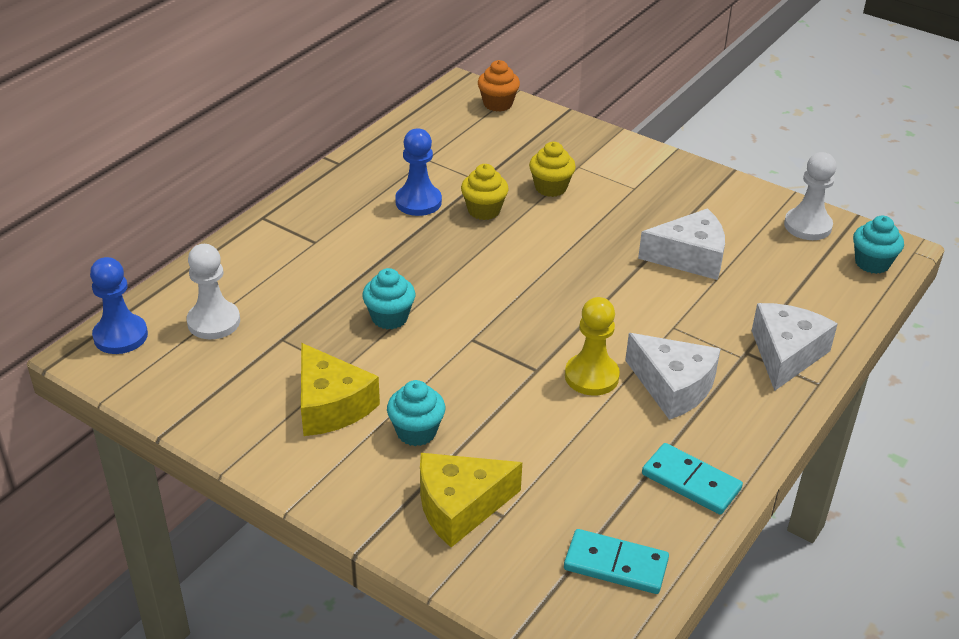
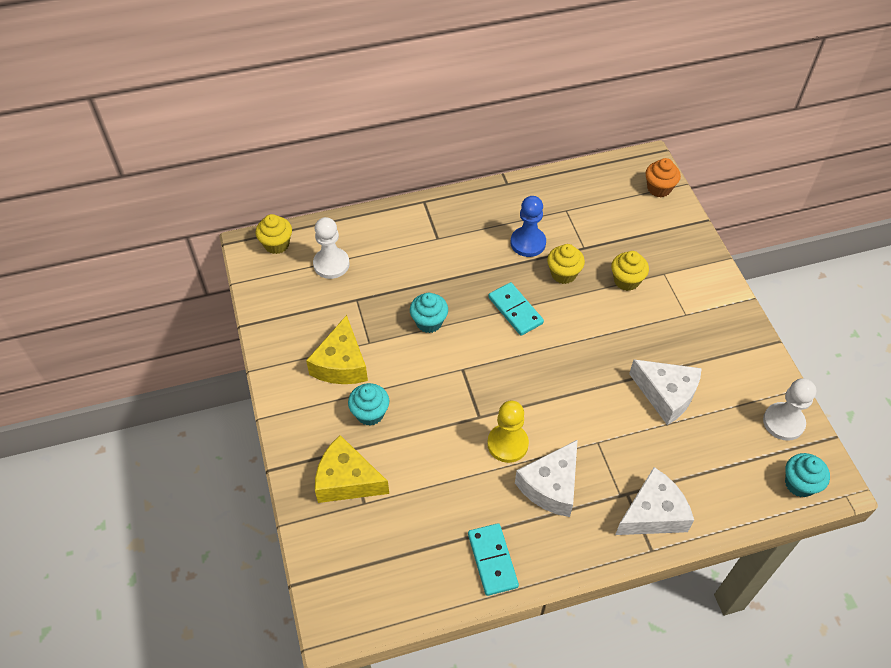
camera: 40 degrees right, 15 degrees up
(120, 336) = (276, 244): blue pawn -> yellow cupcake
(615, 565) = (393, 581): turquoise domino -> turquoise domino (515, 310)
(673, 386) = (551, 486): white cheese -> white cheese turned 45 degrees clockwise

